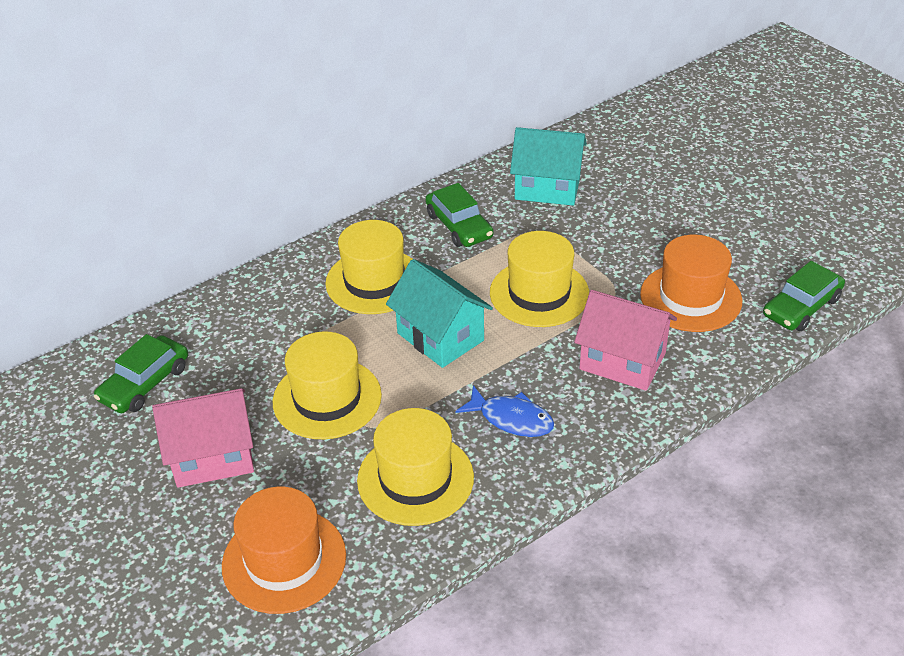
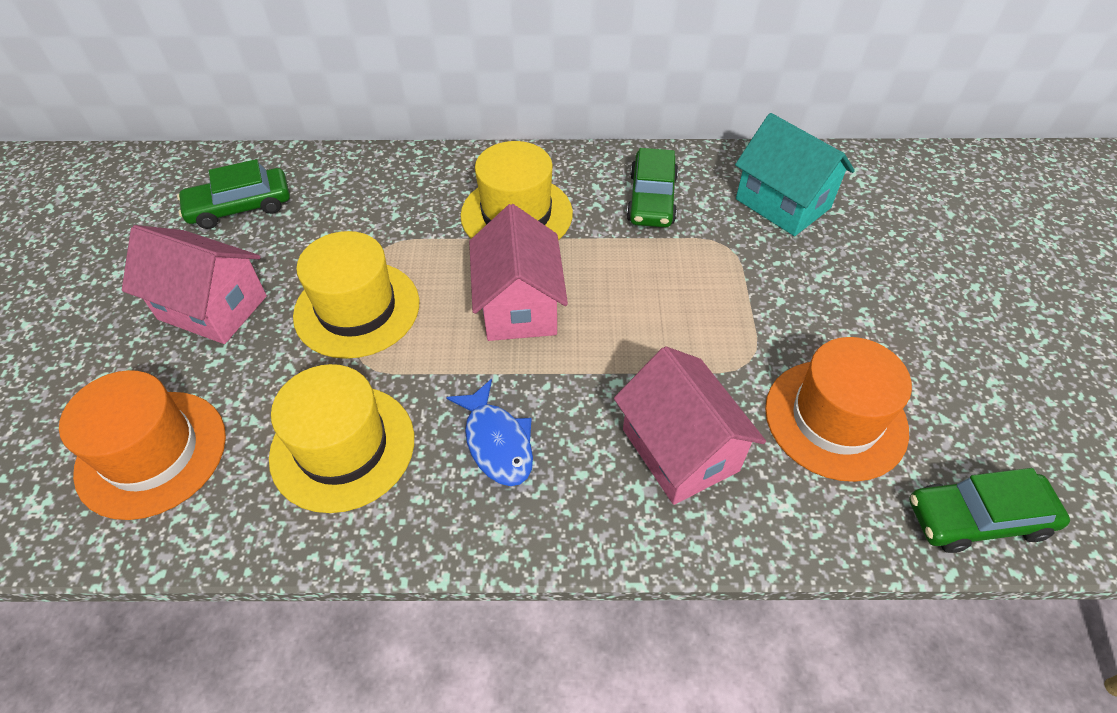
camera: 35 degrees right, 10 degrees up
(440, 337) = (519, 306): turquoise house -> pink house
(539, 293) = (663, 315): yellow hat -> none

